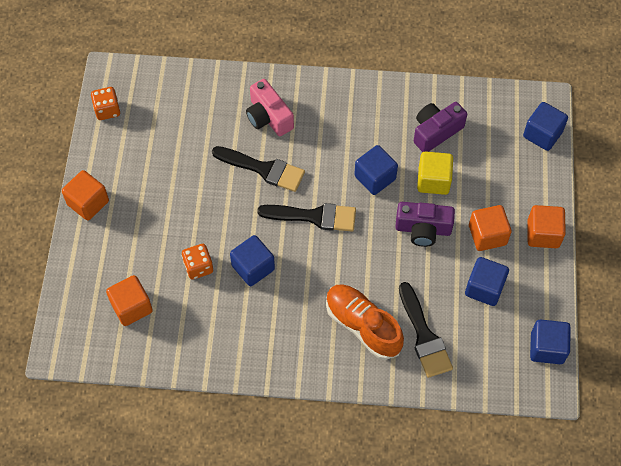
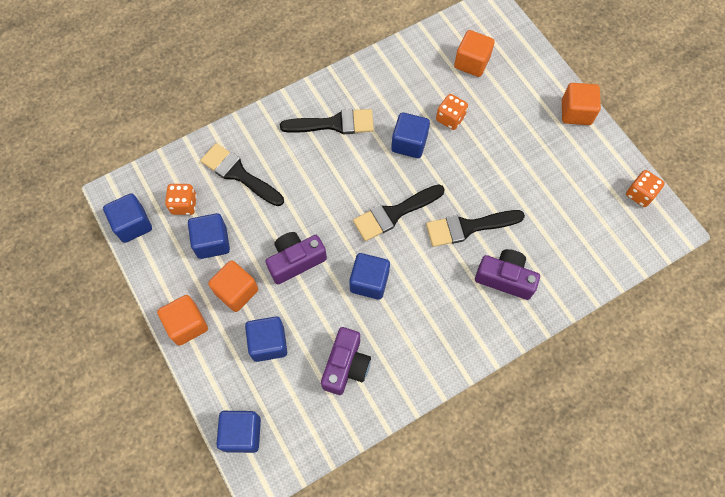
camera: 145 degrees right, 5 degrees up
(268, 117) = (505, 278): pink camera -> purple camera
(305, 329) = (334, 124): none -> black brush
(363, 326) = (292, 152): orange shoe -> none
(433, 180) = (316, 313): yellow cube -> none
(485, 181) = (268, 343): none -> blue cube
(490, 338) = (184, 204): none -> orange dice

